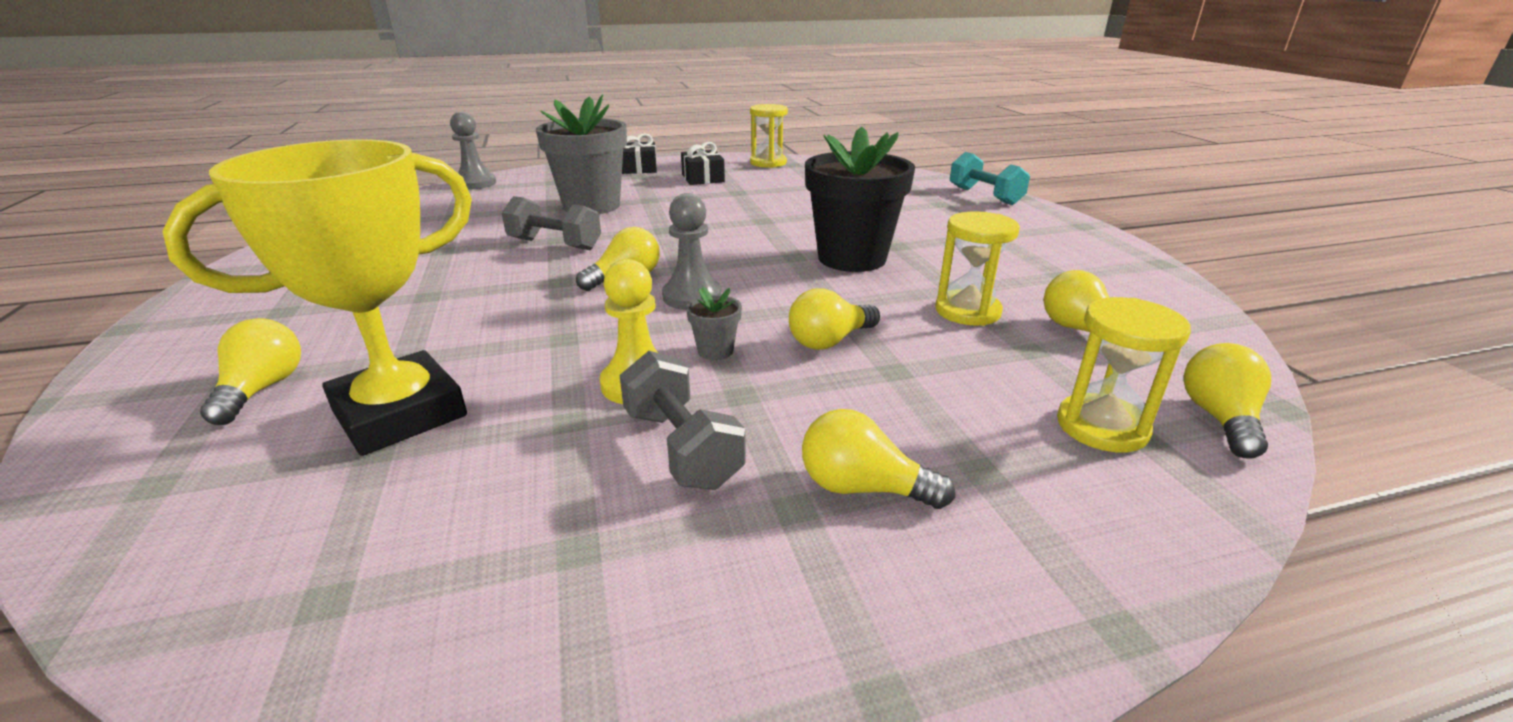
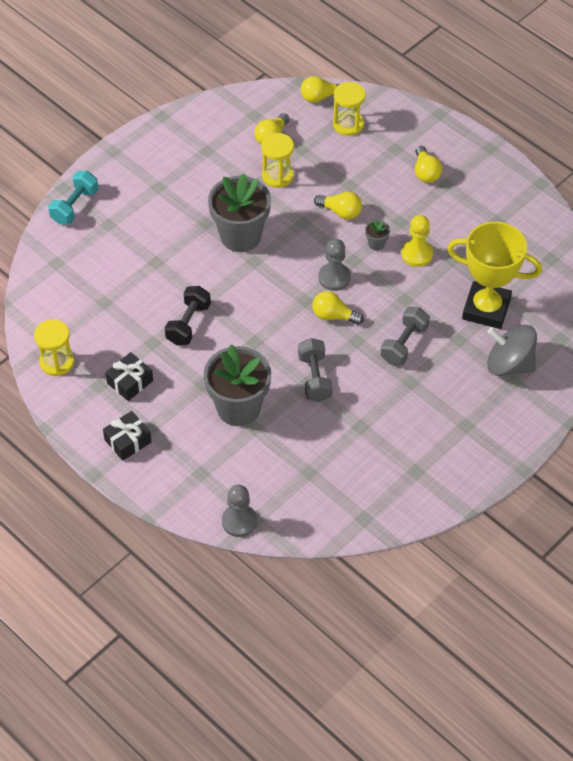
camera: 120 degrees left, 25 degrees up
(262, 389) = (509, 364): yellow light bulb -> grey spinning top
(682, 448) = (441, 222): grey dumbbell -> grey dumbbell (404, 344)
(739, 208) = (188, 324): none -> black dumbbell
(852, 258) = (240, 236): black flower pot -> grey flower pot

